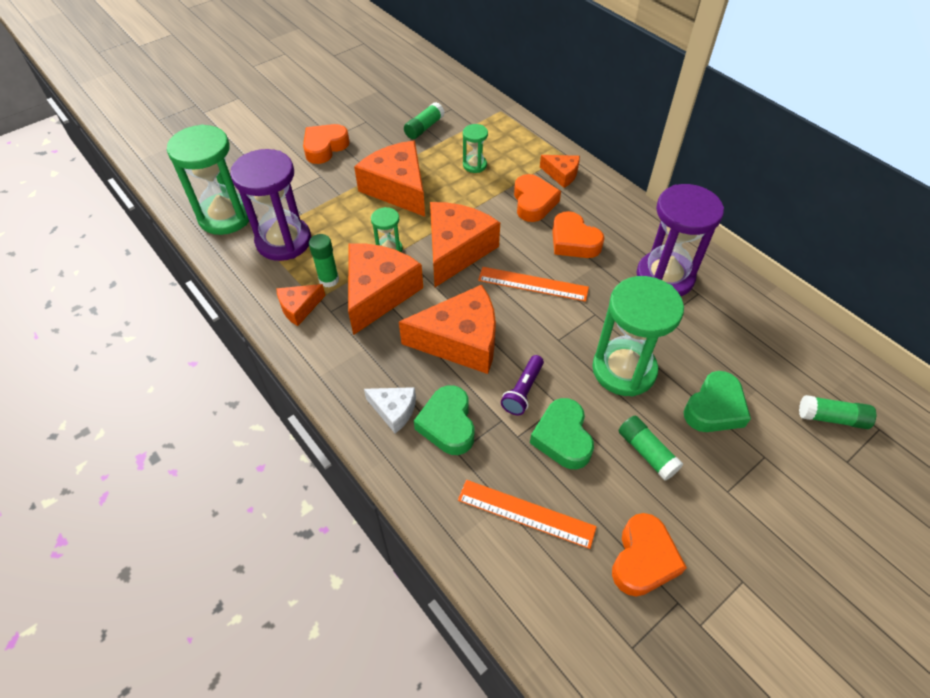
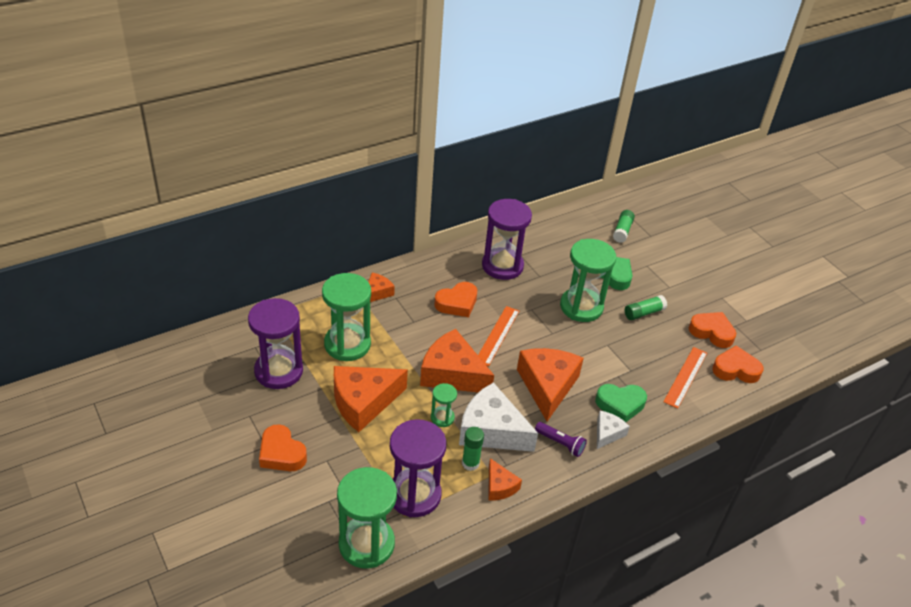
camera: 85 degrees left, 10 degrees down
(378, 293) = (491, 430): orange cheese -> white cheese
(424, 128) = (278, 371): green glue stick -> purple hourglass
(474, 165) = (347, 344): green hourglass -> green hourglass, size x2.07
(523, 391) = (595, 360): purple flashlight -> purple flashlight (560, 443)
(533, 202) = (407, 316): orange heart -> orange heart (735, 369)
(562, 438) = (632, 348): green heart -> none

